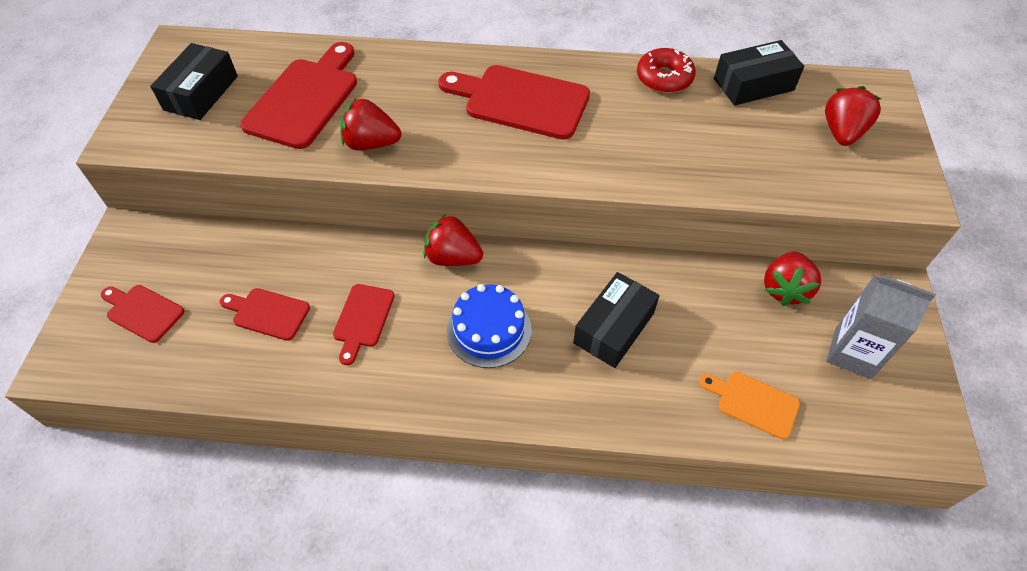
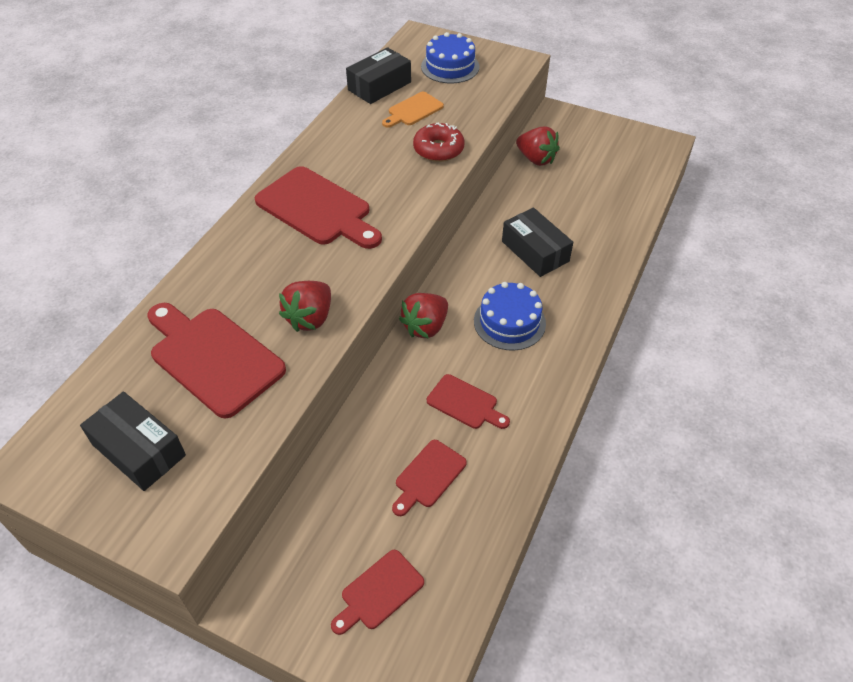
camera: 70 degrees left, 5 degrees down
(521, 101) = (317, 209): red cutting board -> red cutting board turned 90 degrees counterclockwise
(664, 78) = (343, 125): red donut -> red donut (438, 149)
(753, 84) = (379, 86): black box -> black box turned 45 degrees clockwise
(753, 403) = (618, 205): orange cutting board -> orange cutting board (413, 110)
(842, 132) = (450, 67): red strawberry -> blue cake
(852, 353) = (596, 150): grey carton -> none

